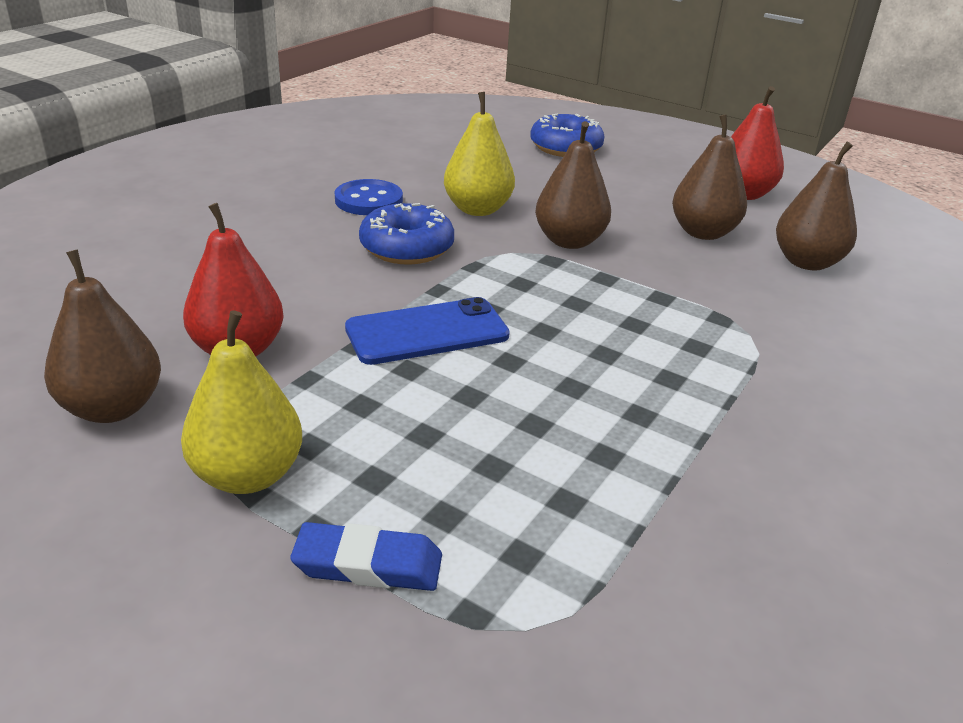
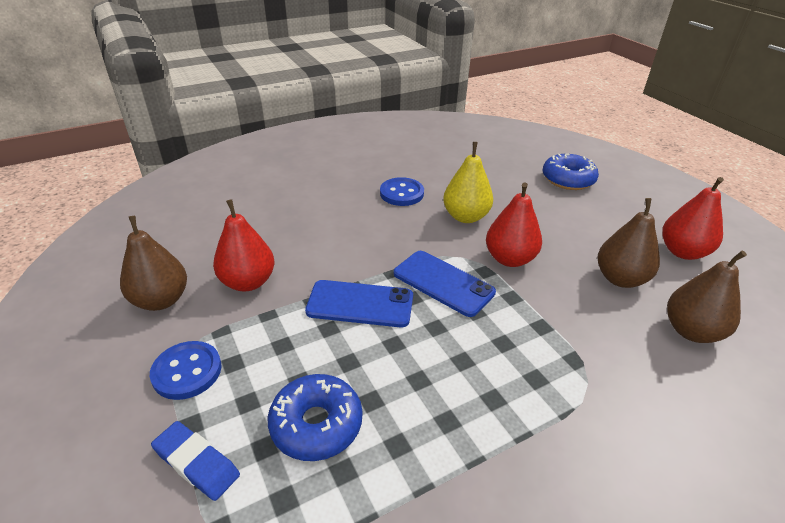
camera: 30 degrees right, 5 degrees up
(248, 475) = (187, 371): yellow pear -> blue button
(406, 248) = (397, 235): blue donut -> blue donut (316, 424)
(513, 284) = (443, 283): none -> blue phone
(569, 241) = (509, 259): brown pear -> red pear

